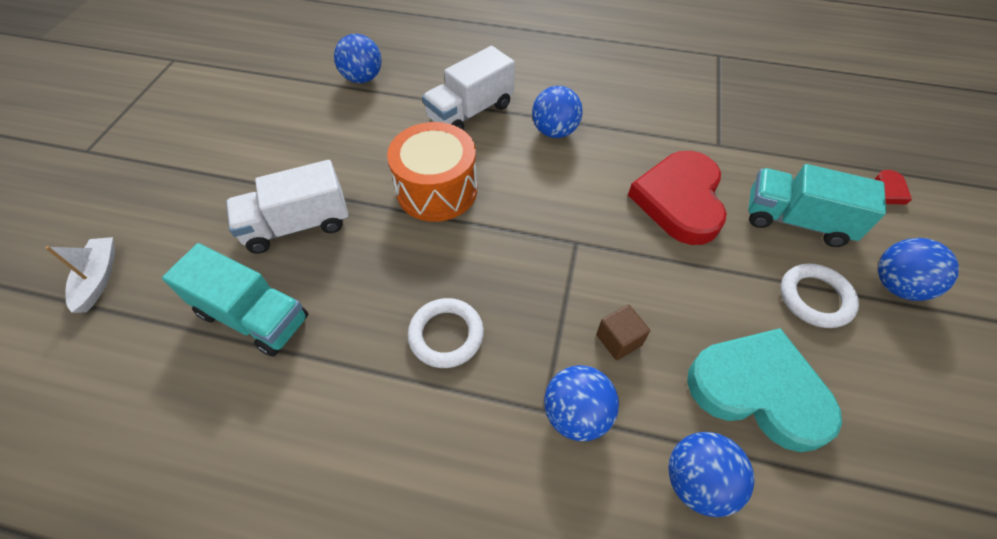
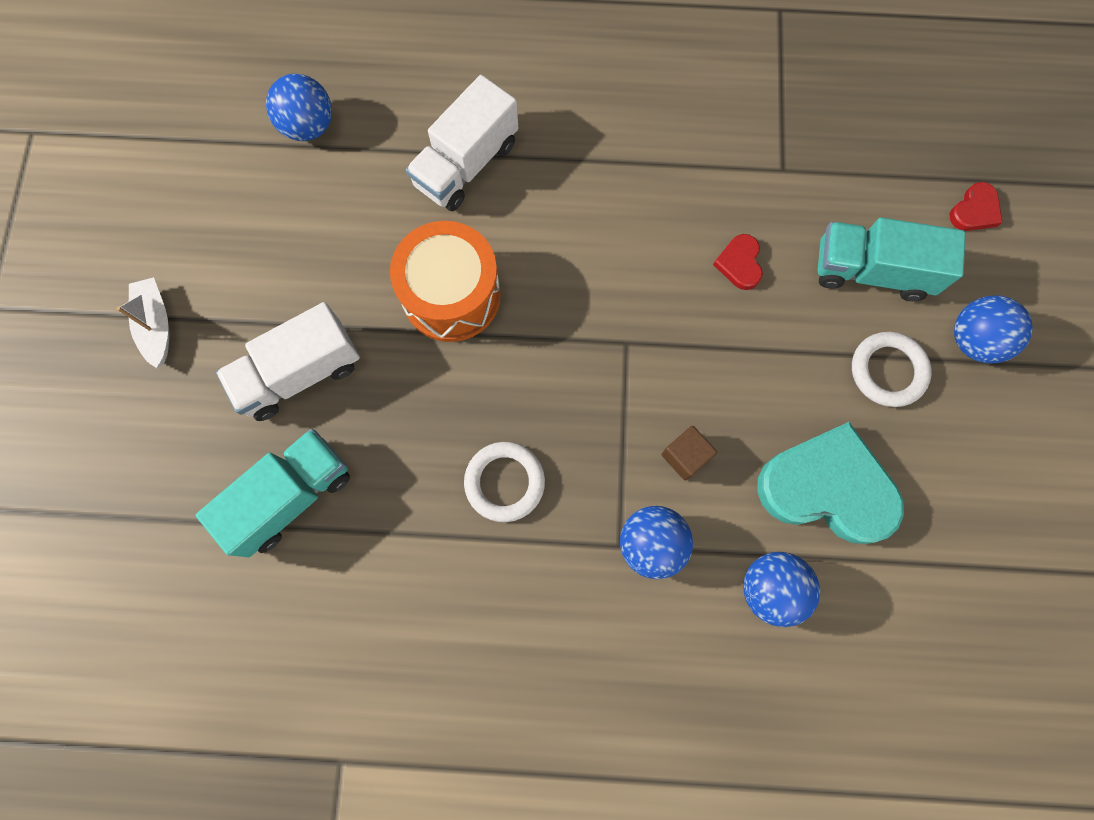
camera: 10 degrees left, 20 degrees up
(98, 278) = (96, 481): white boat -> white boat (156, 325)
(253, 316) = (291, 497): turquoise truck -> turquoise truck turned 60 degrees counterclockwise
(554, 131) = (579, 180): blue ball -> none
(680, 200) = (739, 263): red heart -> red heart, size x0.44

